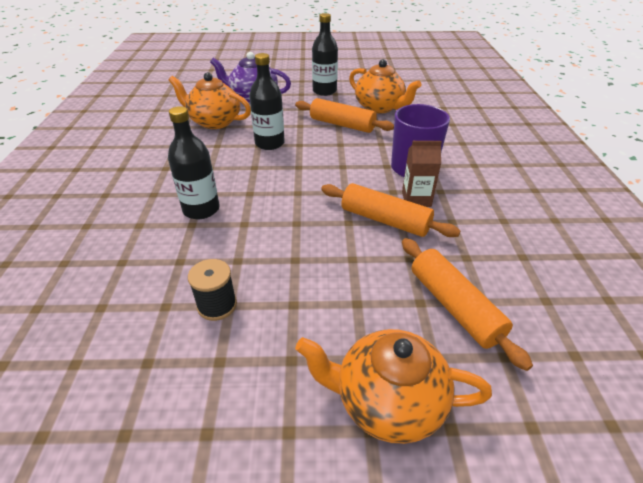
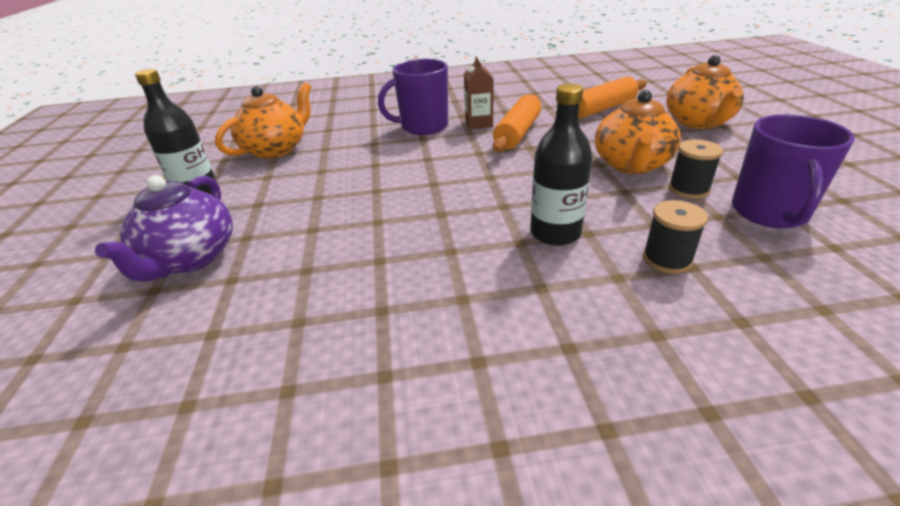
camera: 95 degrees left, 5 degrees down
(137, 252) = (667, 259): none -> black spool
(146, 347) = (769, 212): none -> purple mug
(214, 122) = (286, 284): orange teapot -> orange teapot (631, 165)
(269, 143) = (373, 212): black bottle -> none
(342, 125) = (321, 168): orange rolling pin -> none

